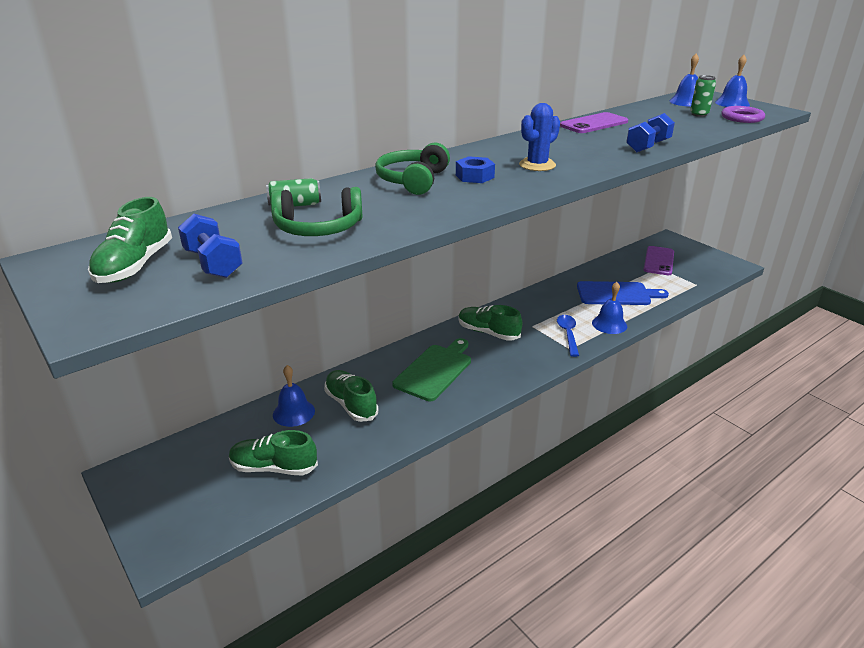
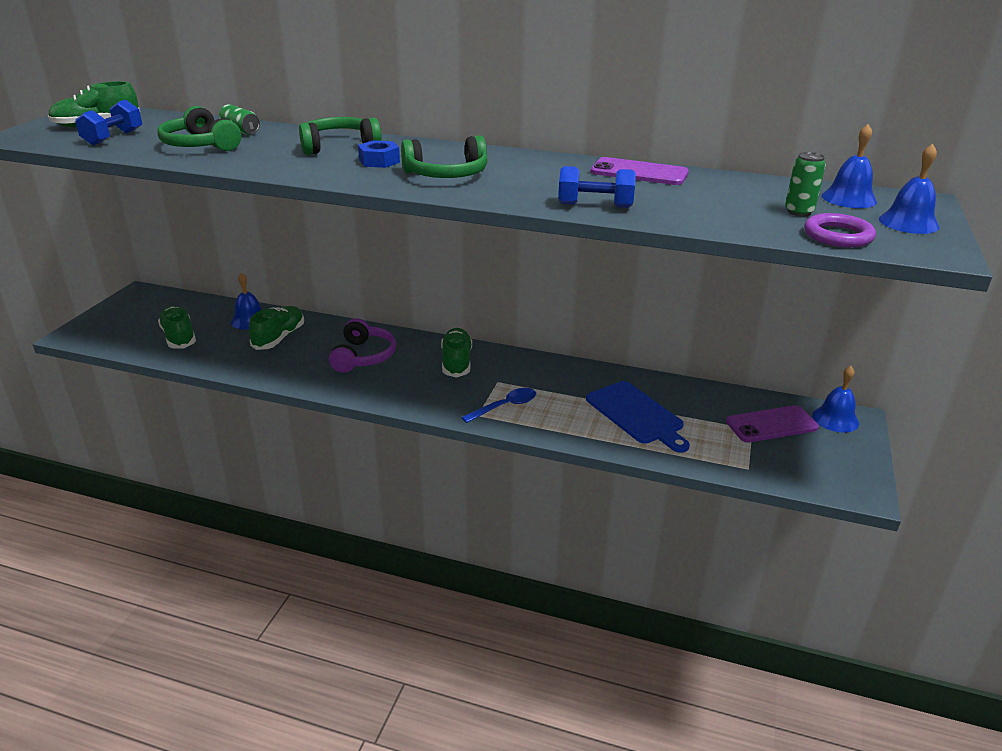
camera: 55 degrees right, 0 degrees up
(434, 370) = (363, 356): green cutting board -> purple headphones
(537, 165) = (447, 174): blue cactus -> green headphones
(609, 324) = (558, 427): blue bell -> blue bell (835, 419)

